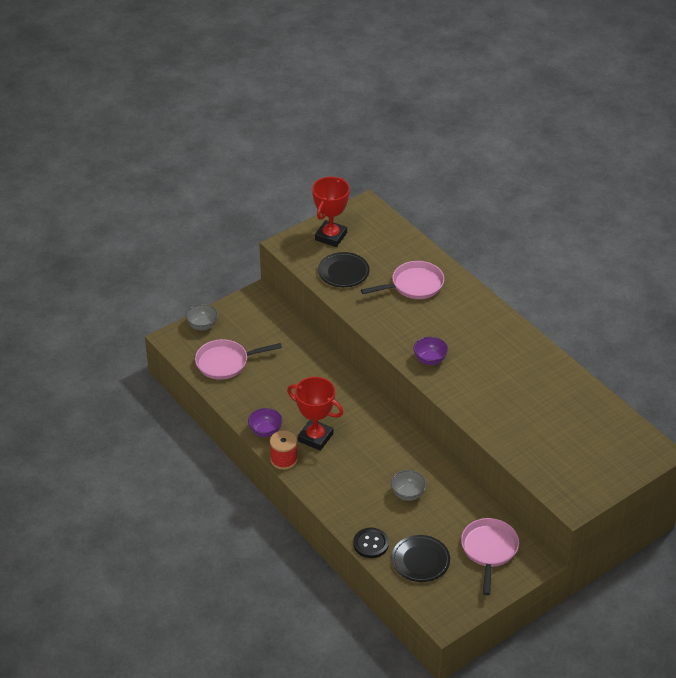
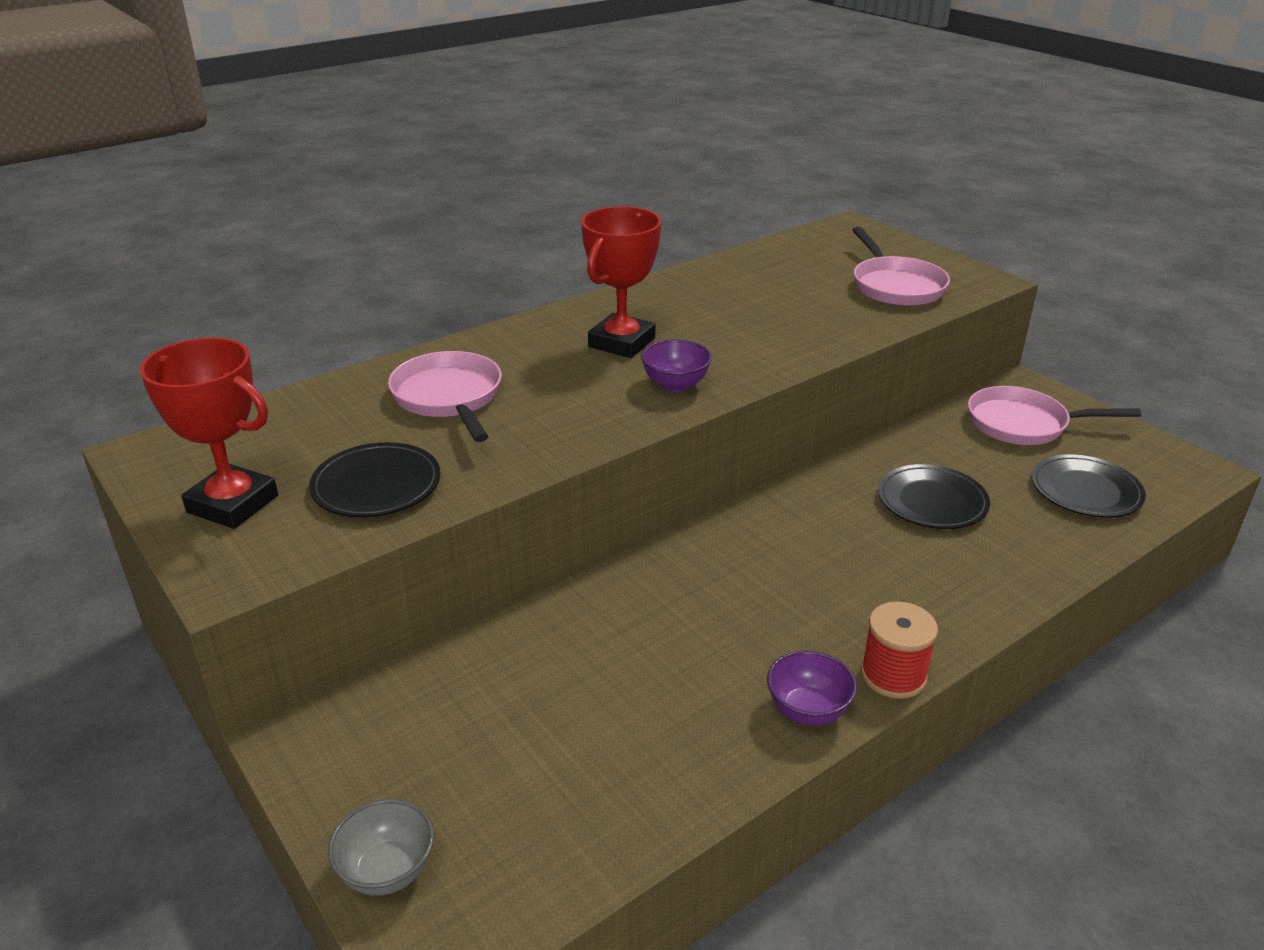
camera: 90 degrees left, 10 degrees down
(225, 362) = (556, 804): pink pan -> pink pan (895, 286)
(315, 437) = (811, 624): red trophy -> red trophy (622, 342)
(371, 544) = (1078, 547): black button -> none
(408, 494) = (932, 501): grey bowl -> black plate

